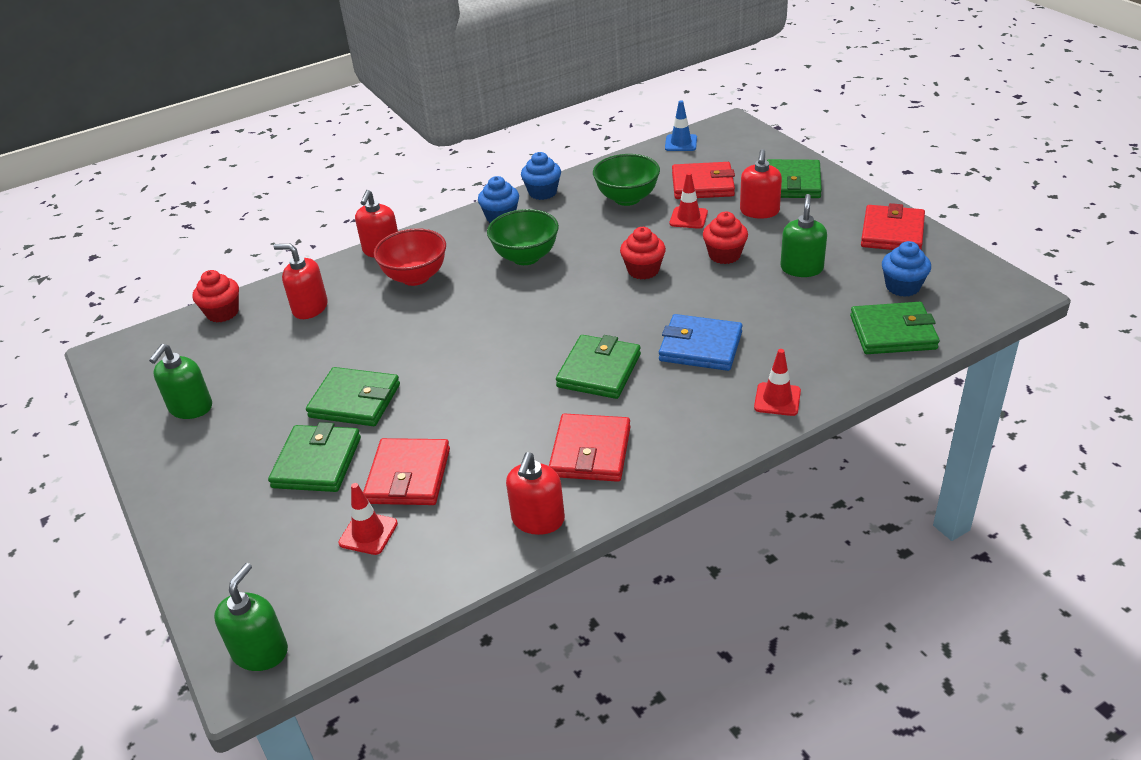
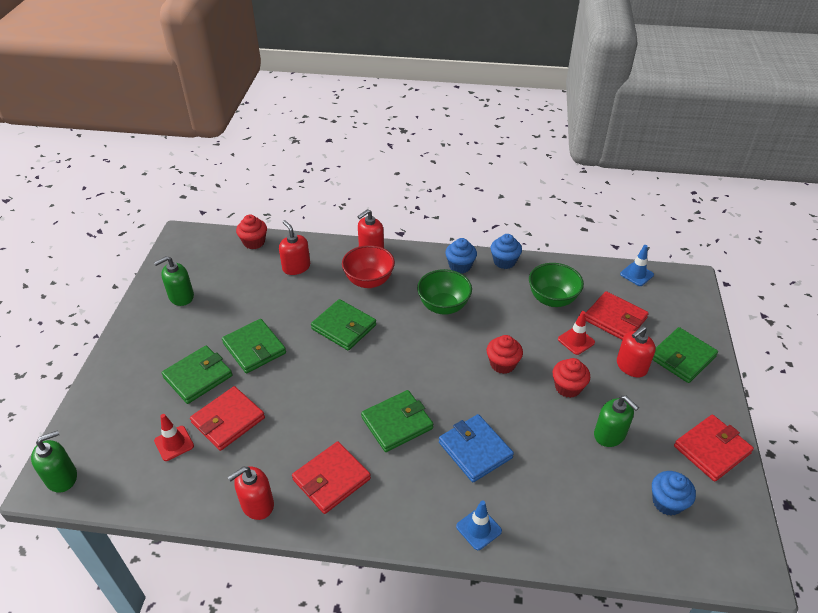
camera: 35 degrees right, 5 degrees up
(777, 399) = (478, 529): red traffic cone -> blue traffic cone
(801, 268) = (609, 434): green soap dispenser -> green soap dispenser turned 90 degrees clockwise
(893, 333) = (616, 536): green wallet -> green wallet (344, 327)

